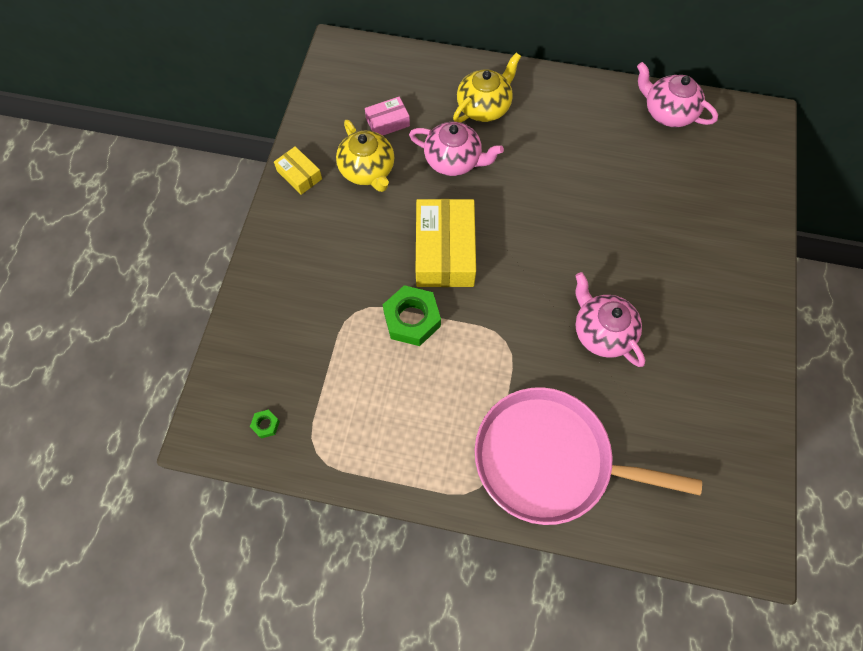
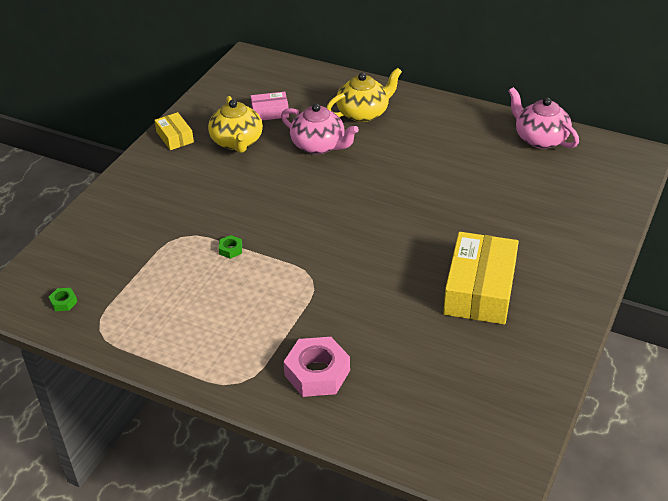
camera: 15 degrees right, 25 degrees down
(412, 319) = (230, 249): green nut -> green nut, size x0.45
(445, 251) = (283, 206): yellow box -> yellow box (480, 289)
(549, 459) = (317, 373): pink pan -> pink nut
(601, 332) = (409, 287): pink teapot -> none

